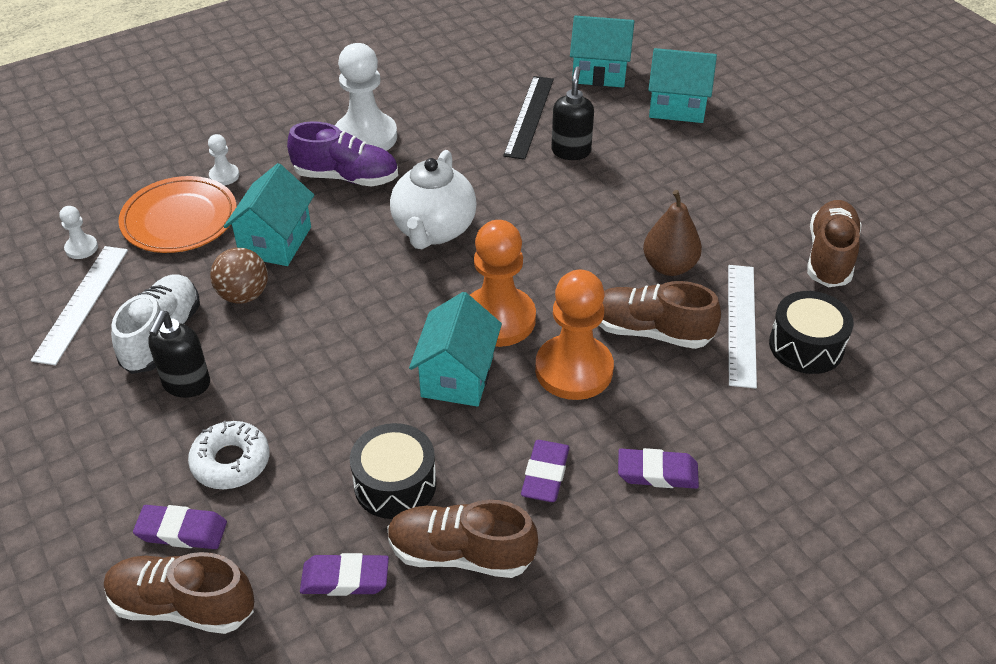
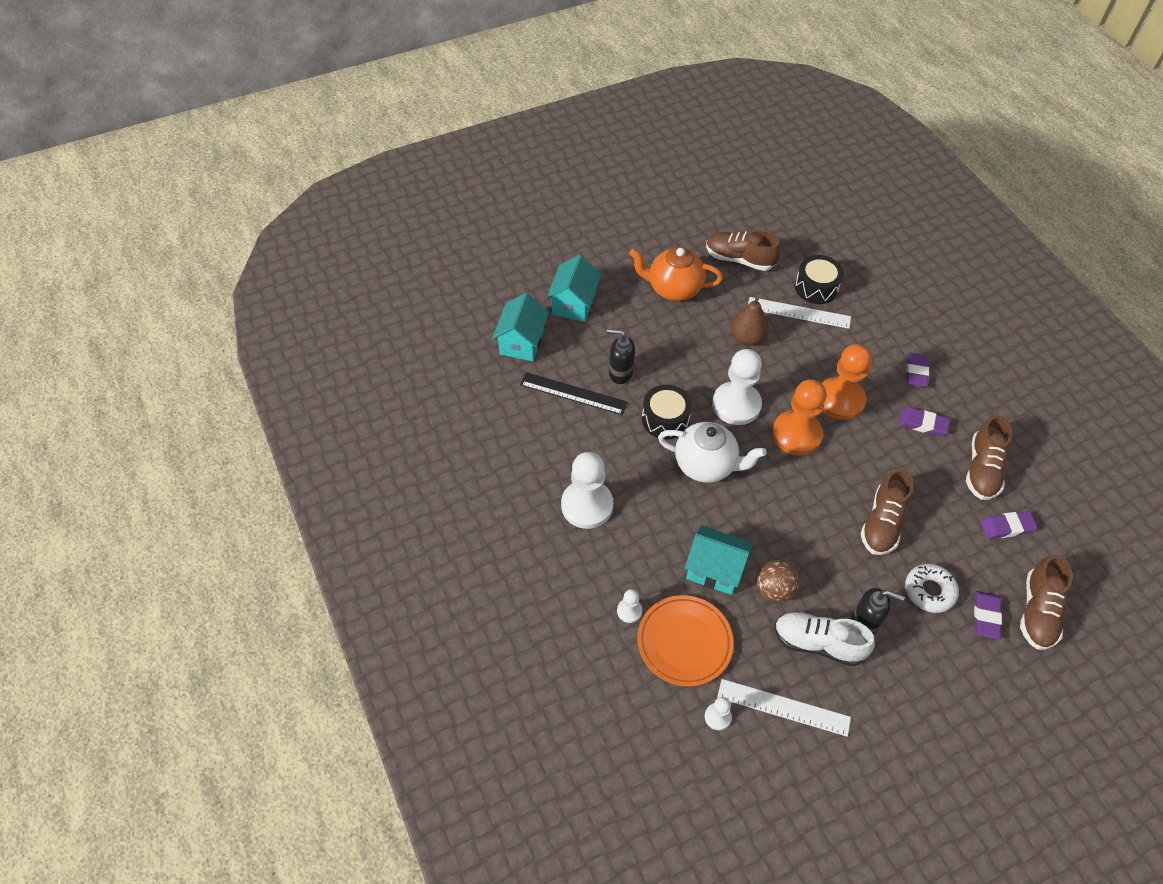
camera: 85 degrees left, 10 degrees up
(345, 578) = (1006, 527): purple eraser -> purple eraser turned 75 degrees clockwise
(346, 177) = (639, 520): purple shoe -> none
(395, 484) = (937, 499): black drum -> black drum (665, 419)
(457, 376) = (848, 461): turquoise house -> none
(540, 257) = (736, 405): none -> white pawn
(650, 331) = (806, 357): brown shoe -> brown shoe (882, 523)
(738, 191) = (673, 289): none -> orange teapot

